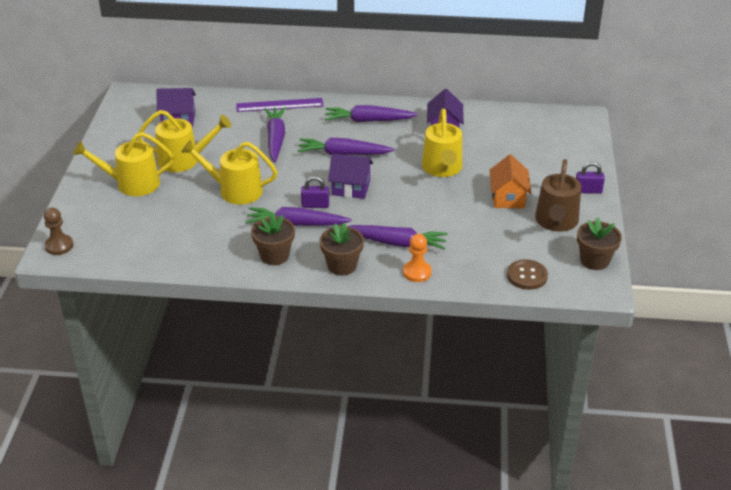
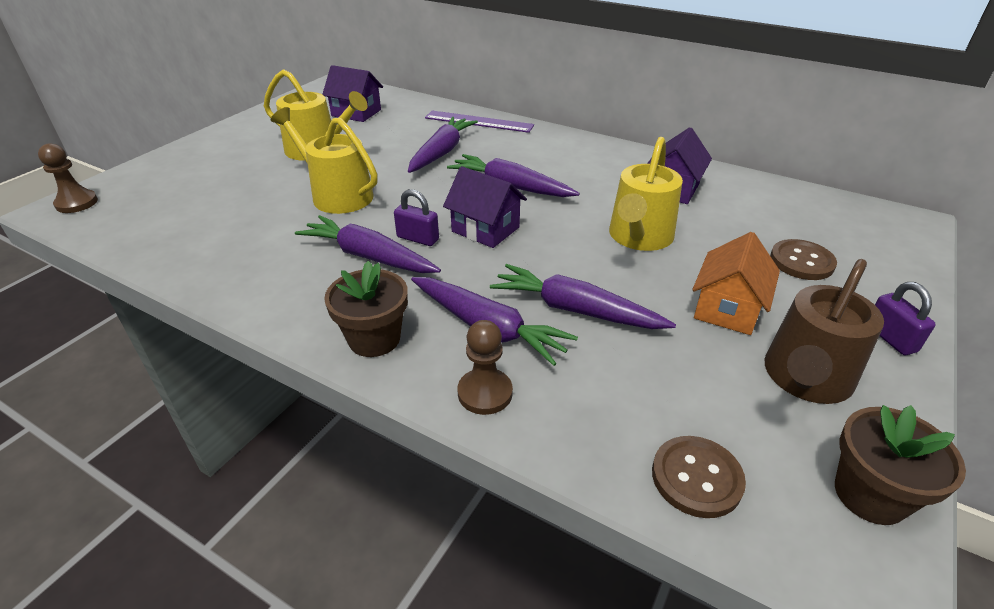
camera: 25 degrees right, 0 degrees up
(132, 184) = (236, 160): yellow watering can -> none
(274, 255) = (296, 291): brown flower pot -> none
(368, 121) = (574, 158): purple carrot -> purple carrot (575, 310)
(417, 272) = (485, 393): orange pawn -> brown pawn
(535, 159) = (801, 261): none -> brown button
(588, 190) = (890, 338): purple padlock -> purple padlock turned 45 degrees clockwise

